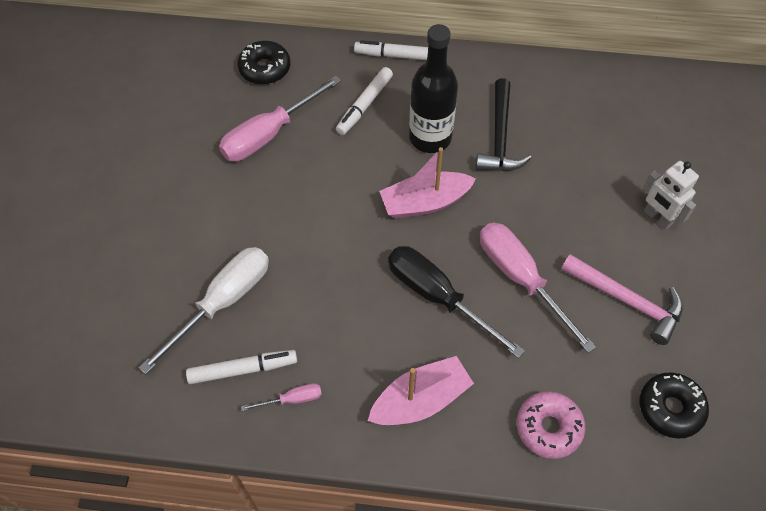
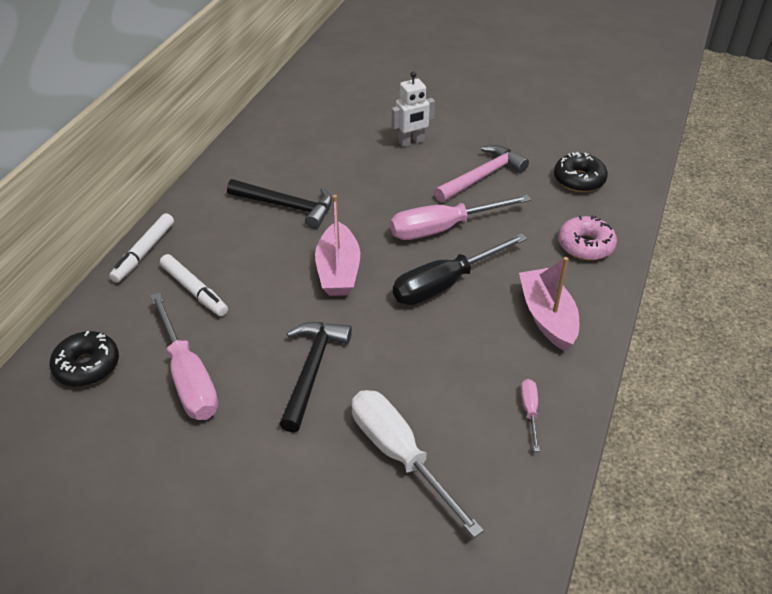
camera: 75 degrees left, 15 degrees down
(243, 369) = (487, 448): white marker -> none
(297, 215) = (312, 370): none -> black hammer
(430, 138) = (263, 251): black bottle -> none

